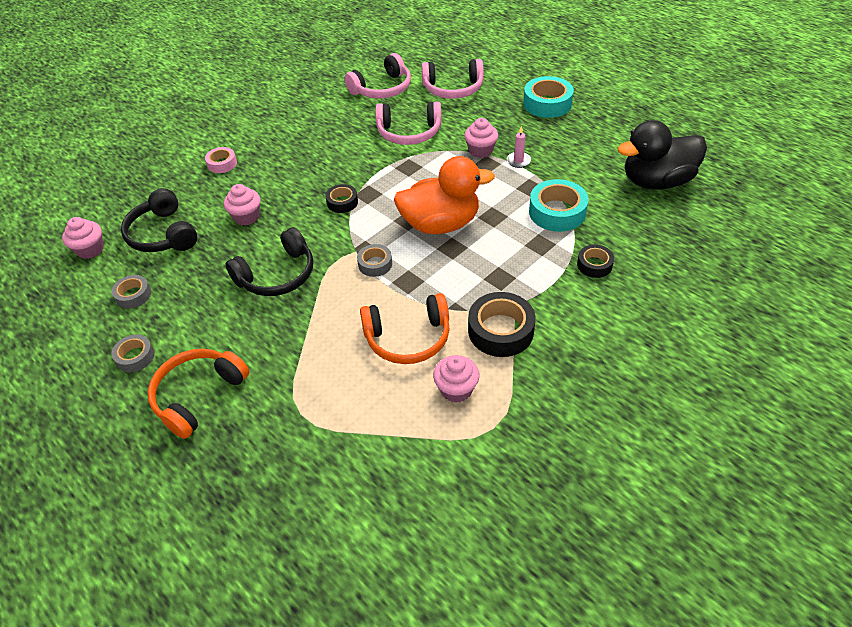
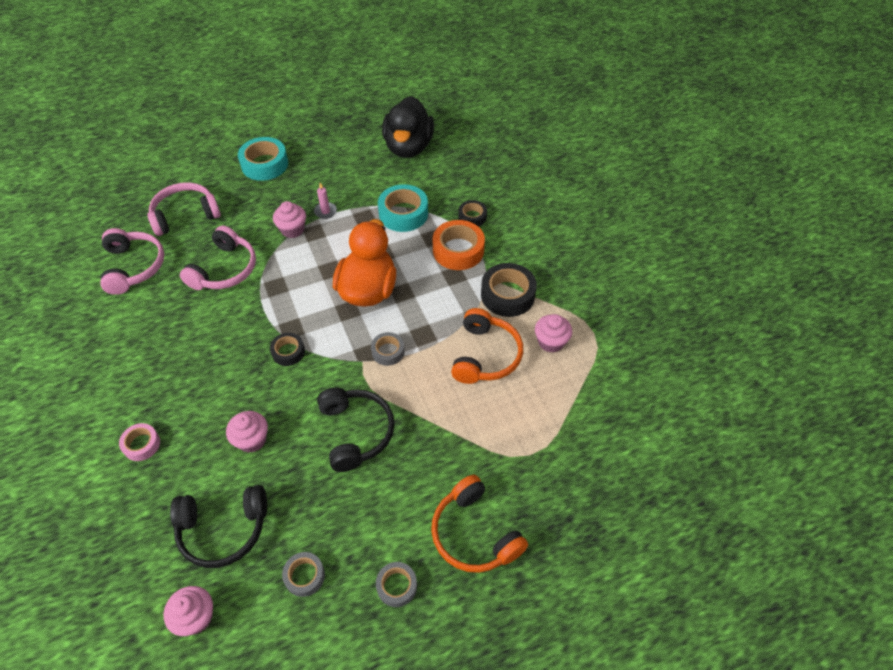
camera: 70 degrees left, 5 degrees up
(453, 89) = (185, 215): pink headphones -> pink headphones turned 135 degrees counterclockwise
(536, 270) = (458, 250): none -> orange tape

